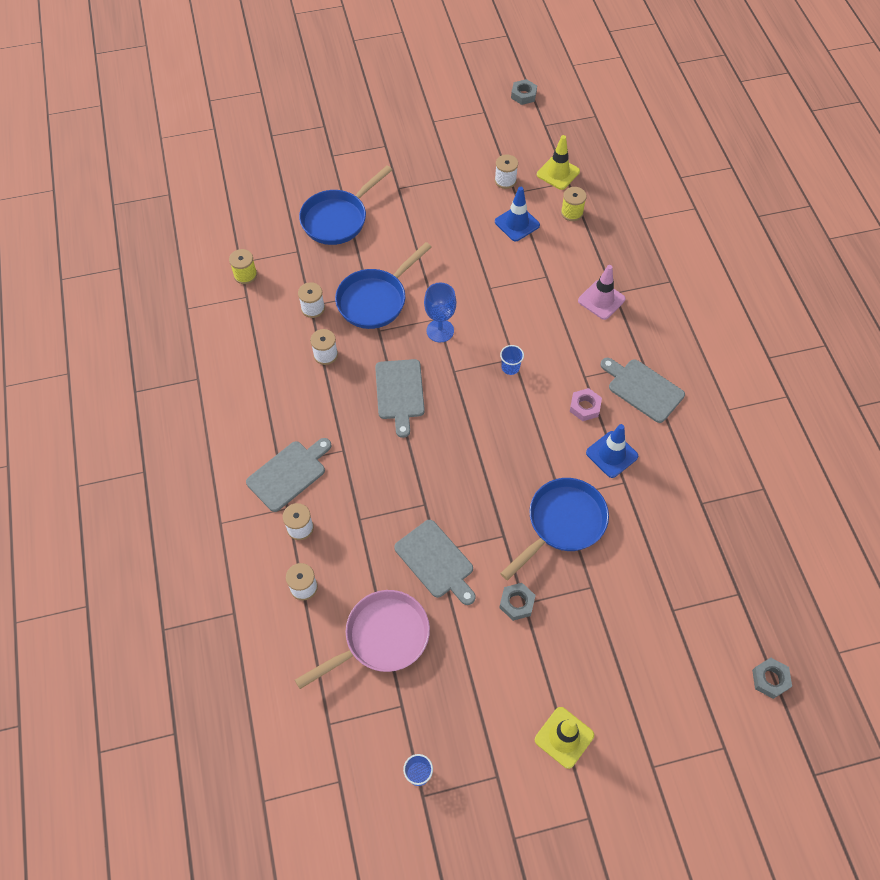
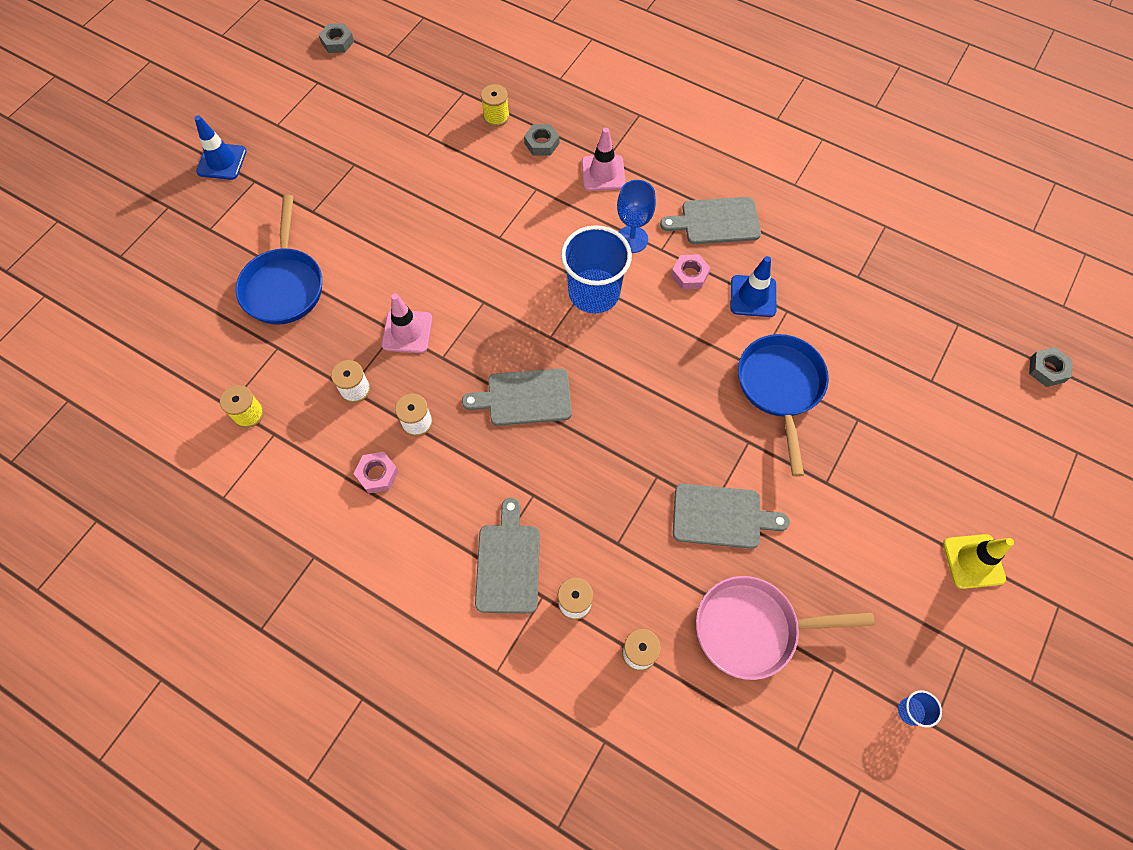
camera: 45 degrees left, 5 degrees up
(274, 364) = (377, 474): none -> pink nut
(375, 300) = (407, 332): blue pan -> pink traffic cone
(381, 638) = (753, 629): pink pan -> pink pan turned 105 degrees counterclockwise
(399, 392) = (524, 397): grey cutting board -> grey cutting board turned 135 degrees clockwise
(440, 331) = (498, 311): blue goblet -> blue goblet (632, 239)
(505, 180) = (406, 131): white spool -> none
(510, 367) = (594, 293): blue cup -> blue cup, size x2.39
(517, 223) = (459, 162): blue traffic cone -> blue traffic cone (222, 161)
(517, 603) = (820, 488): grey nut -> grey nut (541, 143)
(558, 173) = (446, 90): yellow traffic cone -> none

